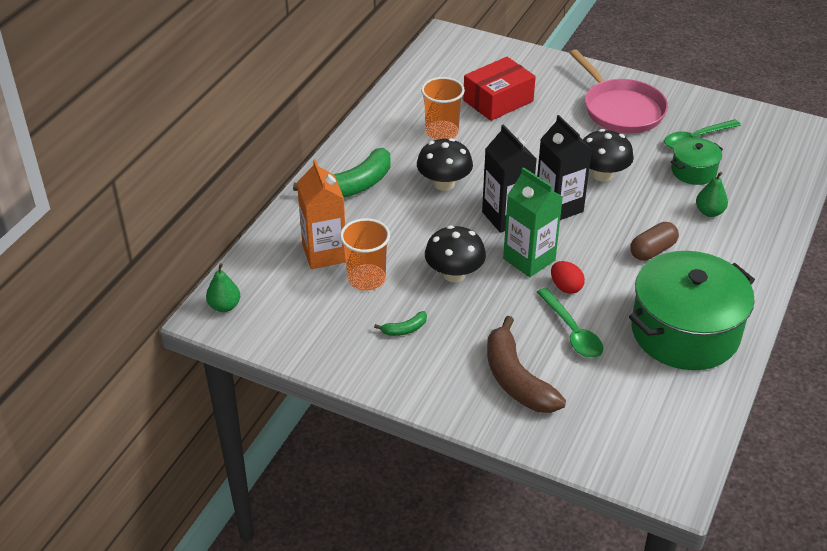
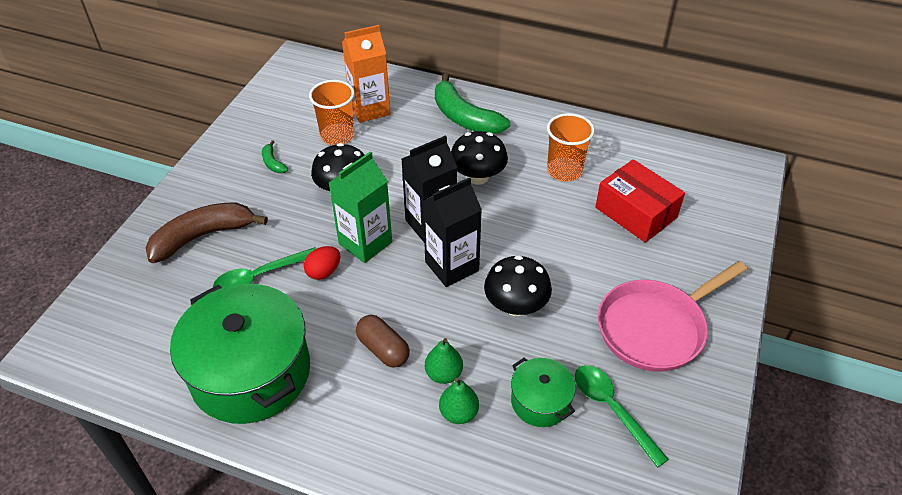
camera: 85 degrees right, 5 degrees up
(224, 306) = (307, 65): green pear -> green pear (443, 374)

